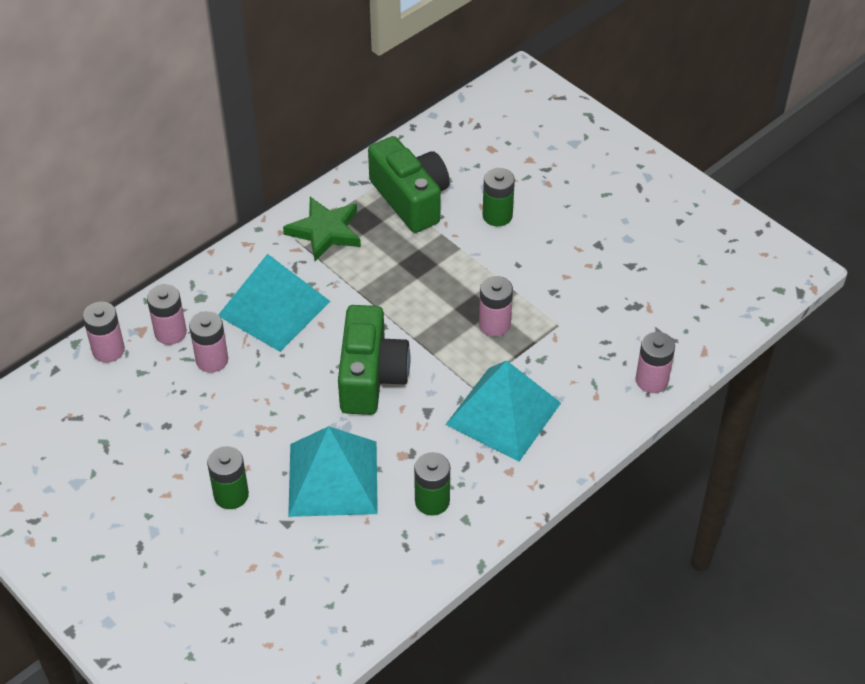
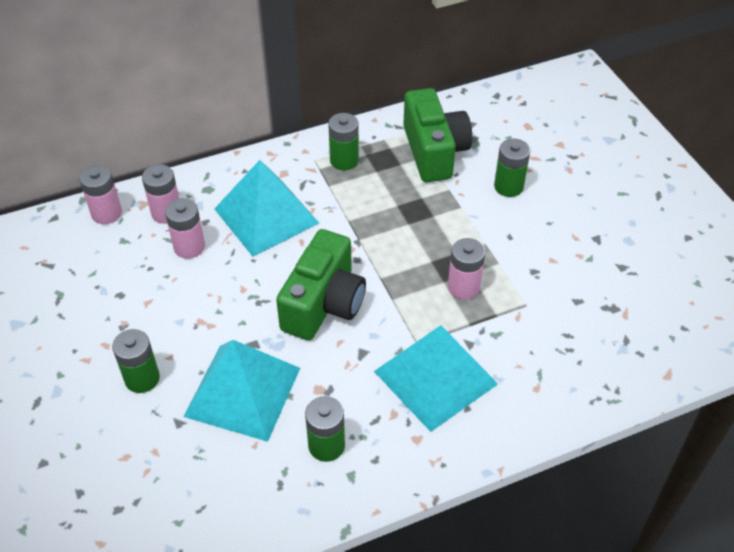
camera: 20 degrees right, 0 degrees up
(325, 231) = (344, 160): green star -> green battery
(651, 380) = (601, 389): pink battery -> none

